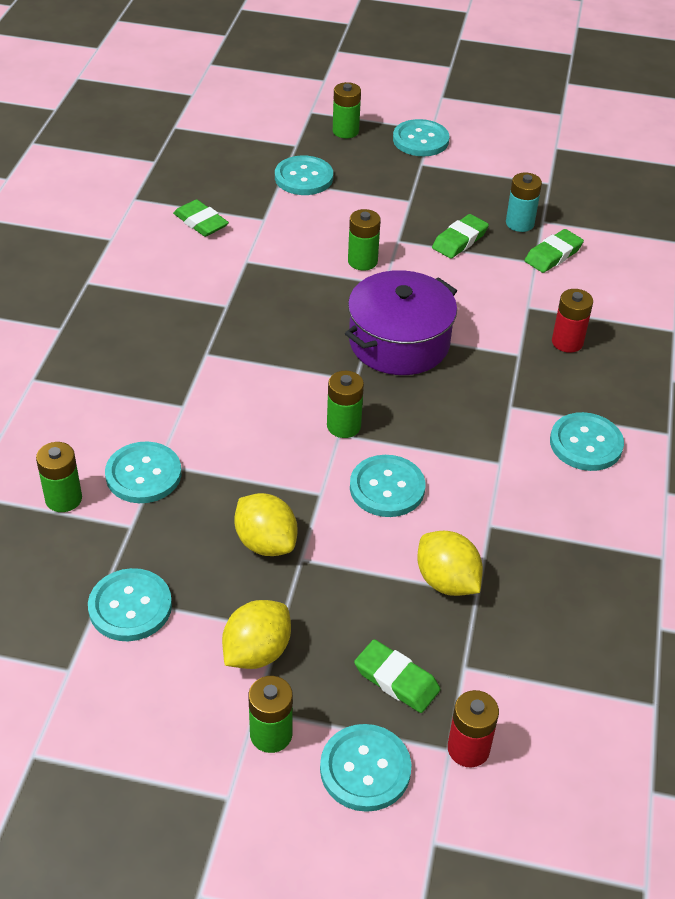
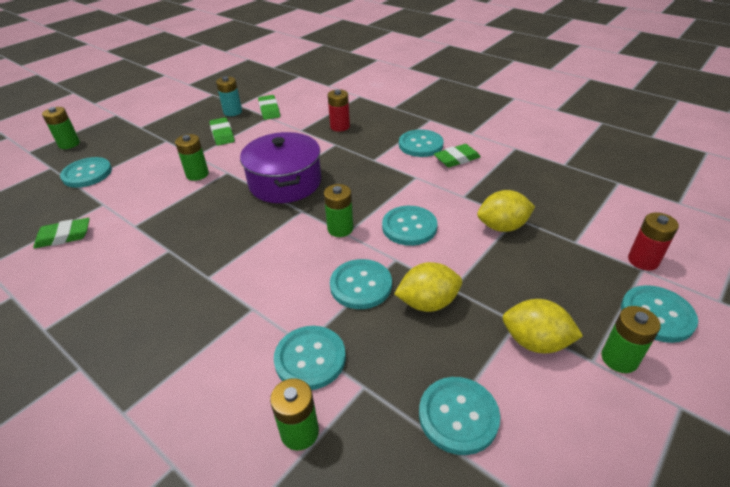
camera: 60 degrees left, 5 degrees down
(257, 652) = (535, 342): yellow lemon -> yellow lemon turned 45 degrees counterclockwise
(396, 680) = (579, 275): green eraser -> green eraser (456, 159)
(420, 140) = (119, 121): turquoise button -> turquoise button (361, 285)

